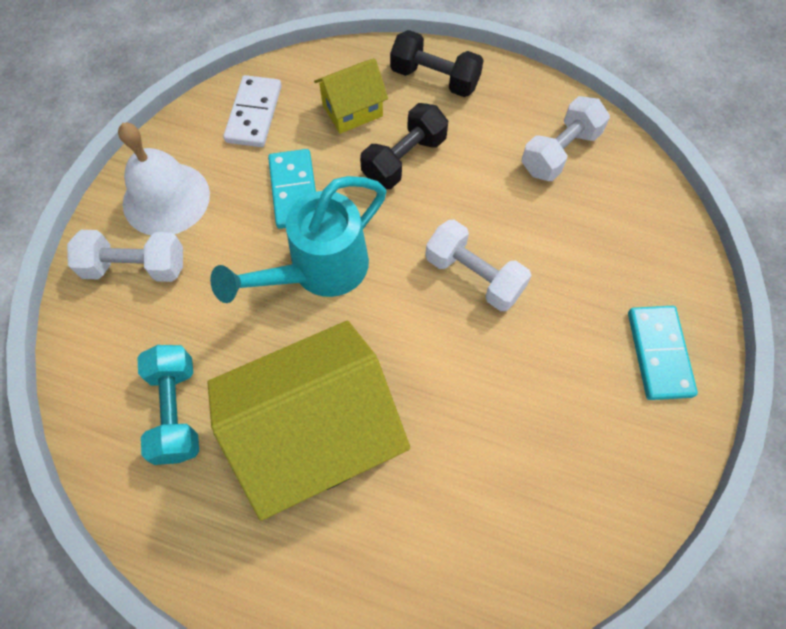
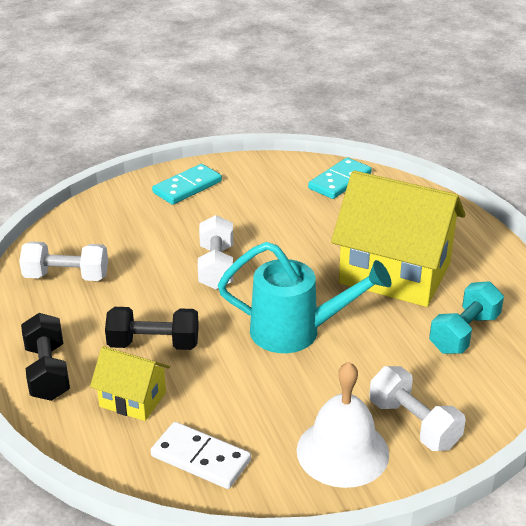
camera: 130 degrees left, 30 degrees down
(254, 114) = (200, 458): white domino -> white domino turned 60 degrees clockwise
(294, 191) = (248, 383): turquoise domino -> turquoise domino (339, 181)

